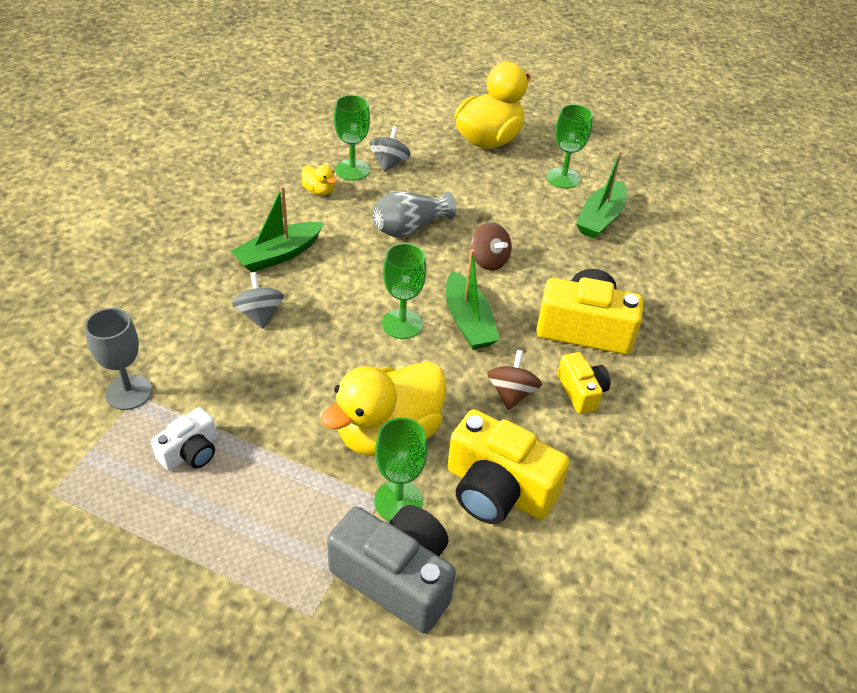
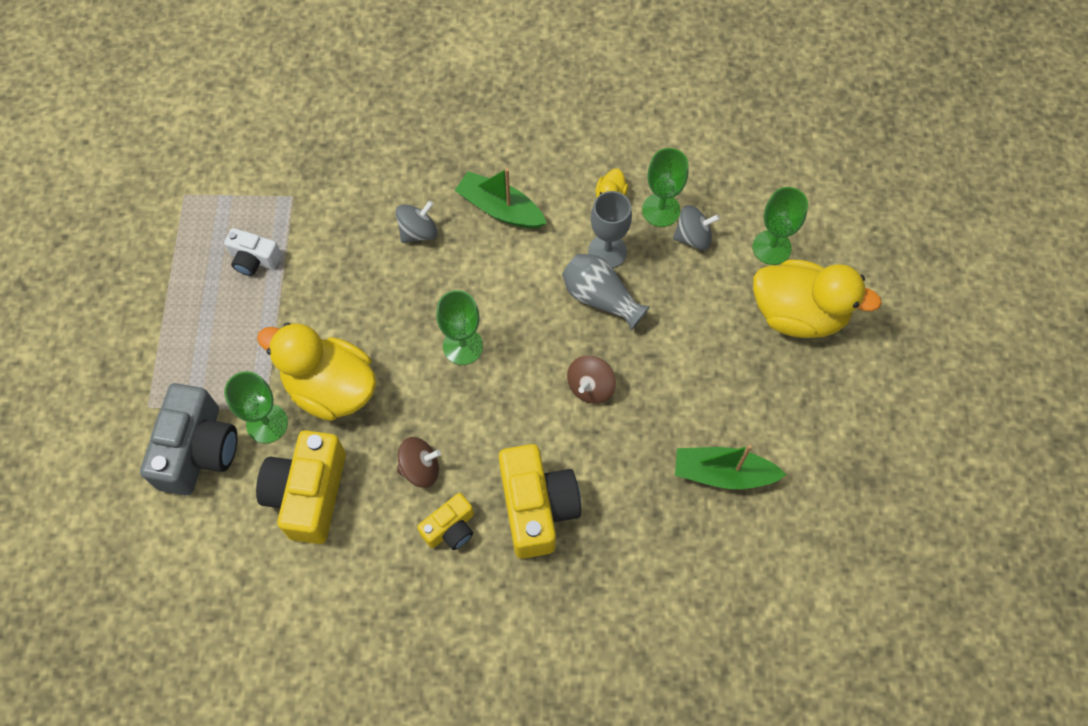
camera: 70 degrees right, 20 degrees up
(128, 392) = (292, 188): grey goblet -> grey goblet (607, 251)
(468, 321) = (494, 400): green boat -> none
(563, 178) = (774, 413): green goblet -> green goblet (771, 247)

